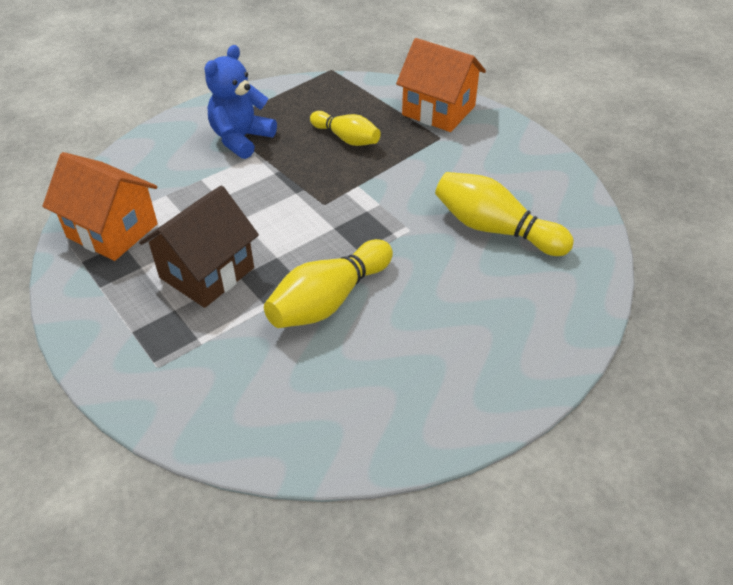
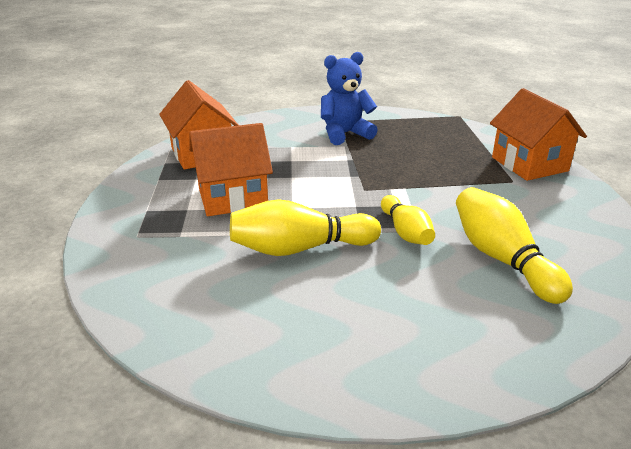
camera: 35 degrees right, 15 degrees down
(207, 273) = (232, 198): brown house -> orange house
(346, 138) = (427, 157): yellow bowling pin -> yellow bowling pin (406, 232)

